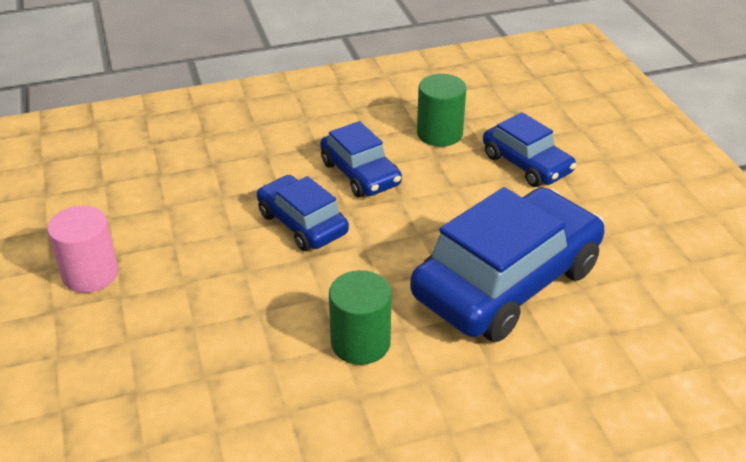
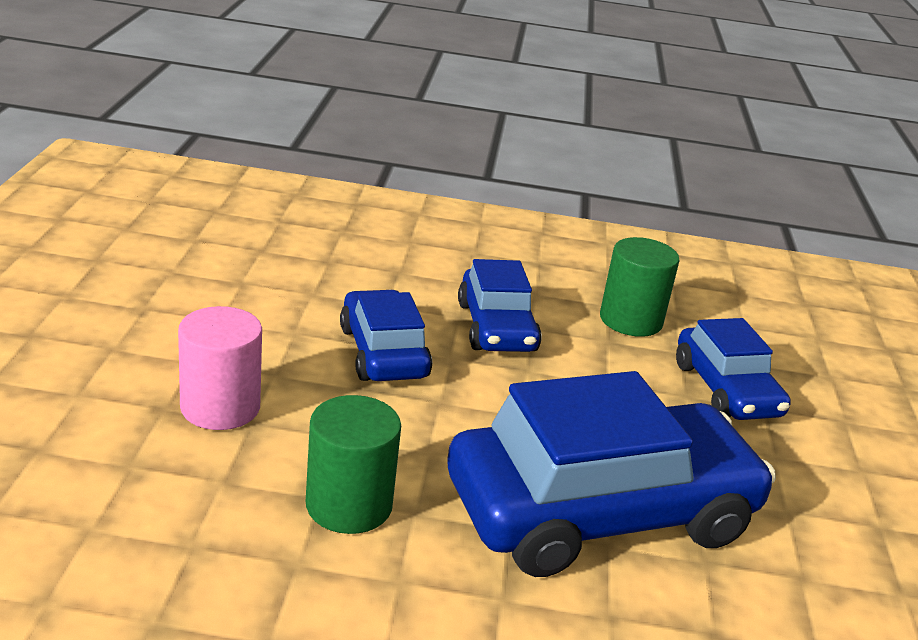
camera: 20 degrees right, 10 degrees down
(90, 274) = (102, 316): pink cylinder -> pink cylinder (220, 407)

